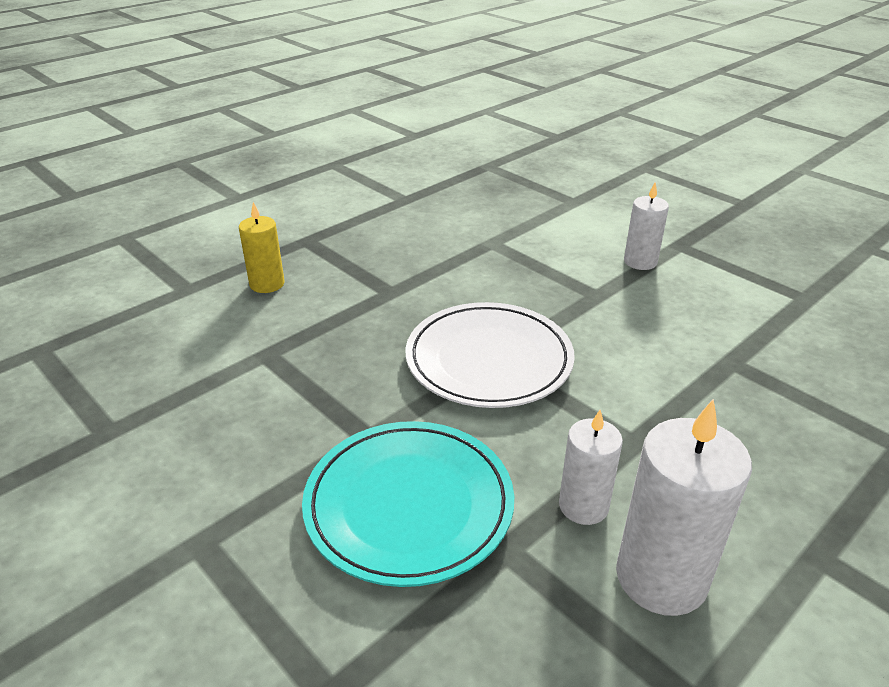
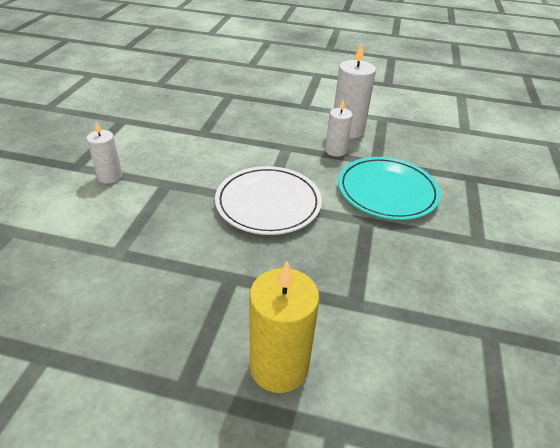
camera: 125 degrees left, 5 degrees up
(267, 284) = (279, 366): yellow candle -> yellow candle, size x1.66

